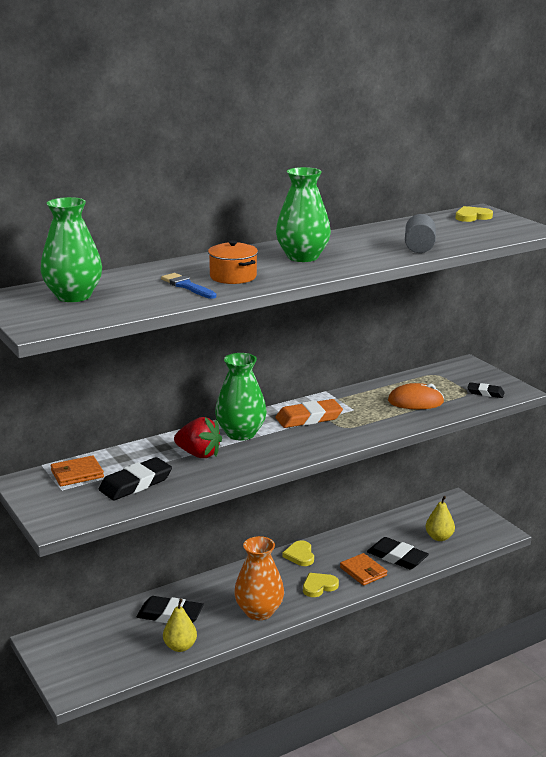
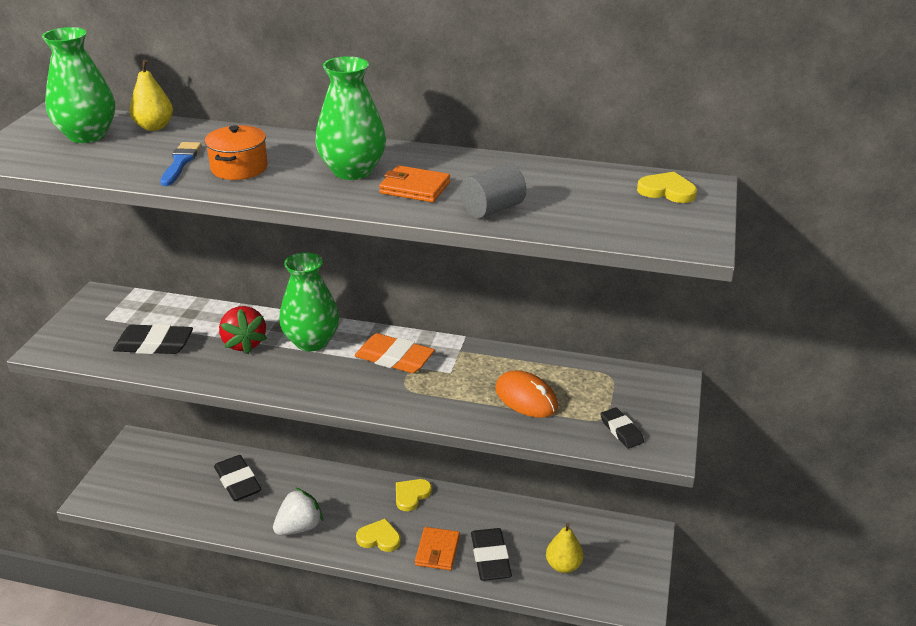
camera: 45 degrees right, 10 degrees up
(77, 474) = (138, 310): orange wallet -> orange wallet (415, 188)
(180, 647) = (202, 516): yellow pear -> yellow pear (154, 127)
(259, 611) = (299, 527): orange vase -> white strawberry

